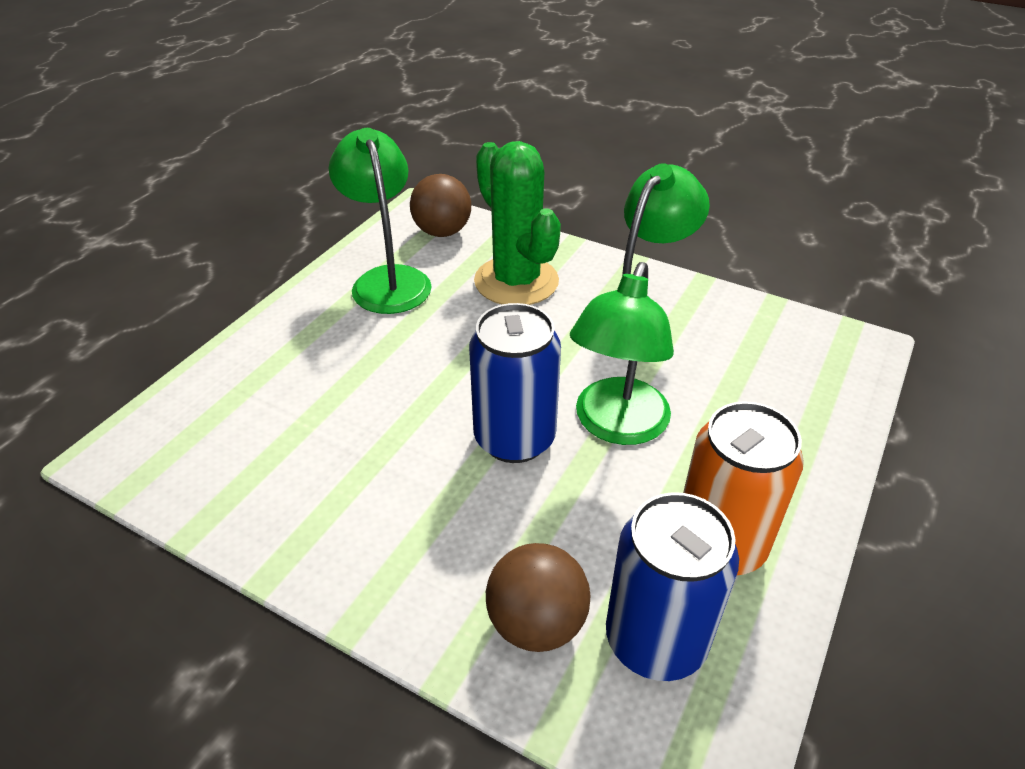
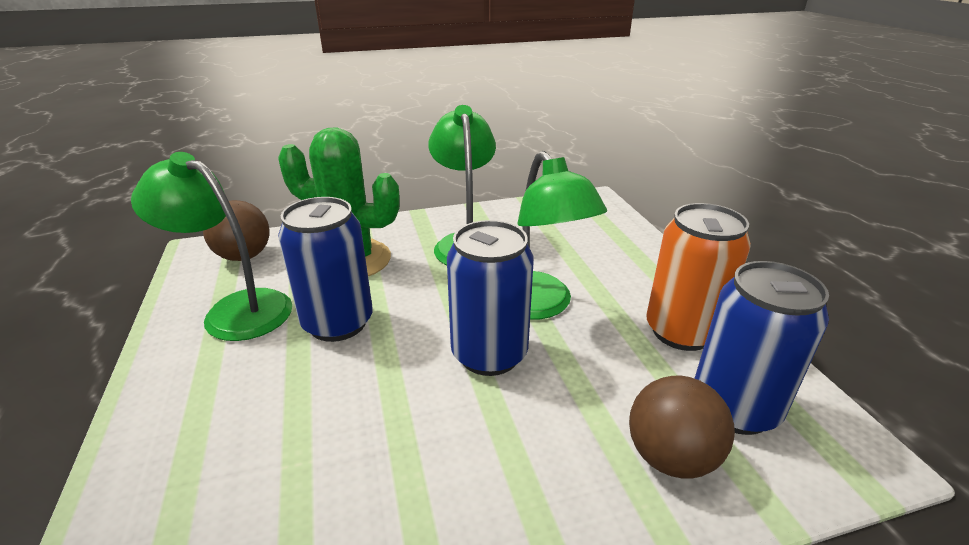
camera: 45 degrees left, 10 degrees down
(440, 335) = (338, 323): none -> blue can

